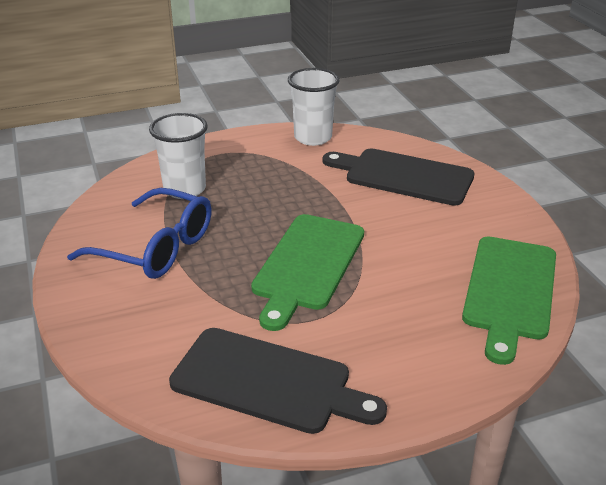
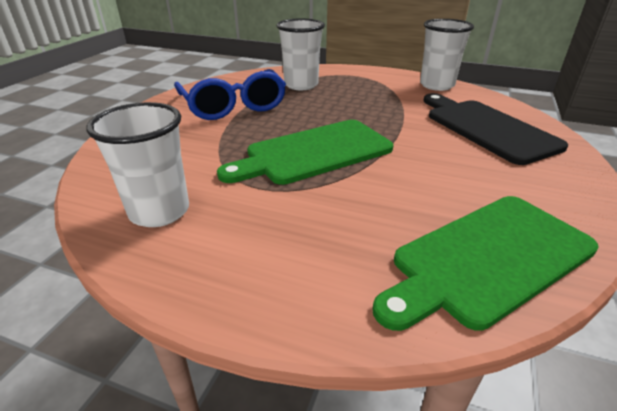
camera: 40 degrees right, 0 degrees up
(268, 382) = (159, 211): black cutting board -> white cup

